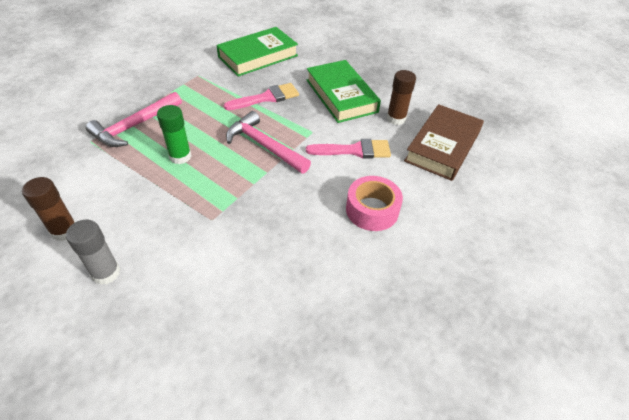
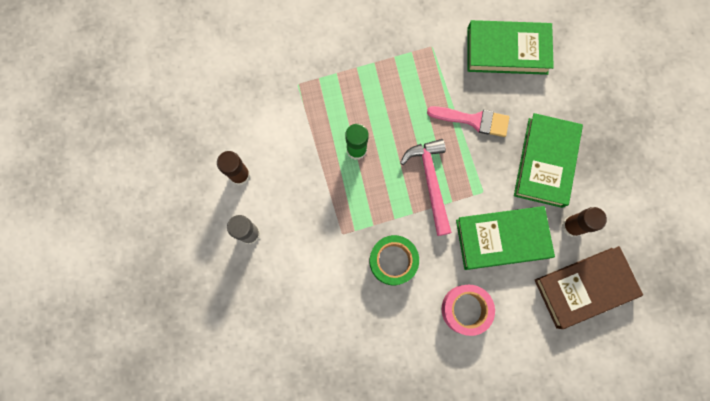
camera: 40 degrees right, 30 degrees up
(134, 126) = (340, 87): pink hammer -> none
(277, 212) = (393, 261): none -> green tape
(354, 150) = (502, 238): pink brush -> green book

